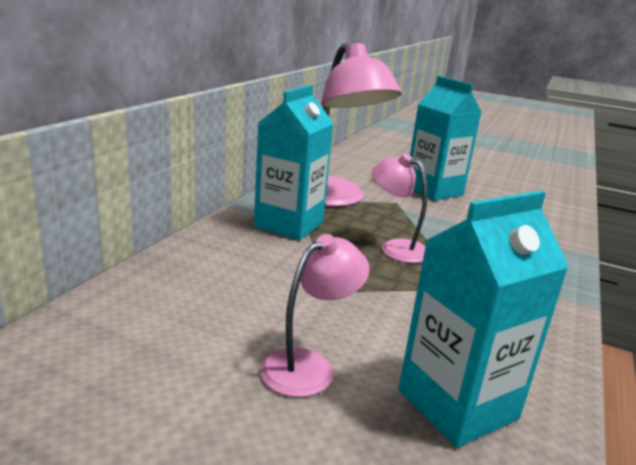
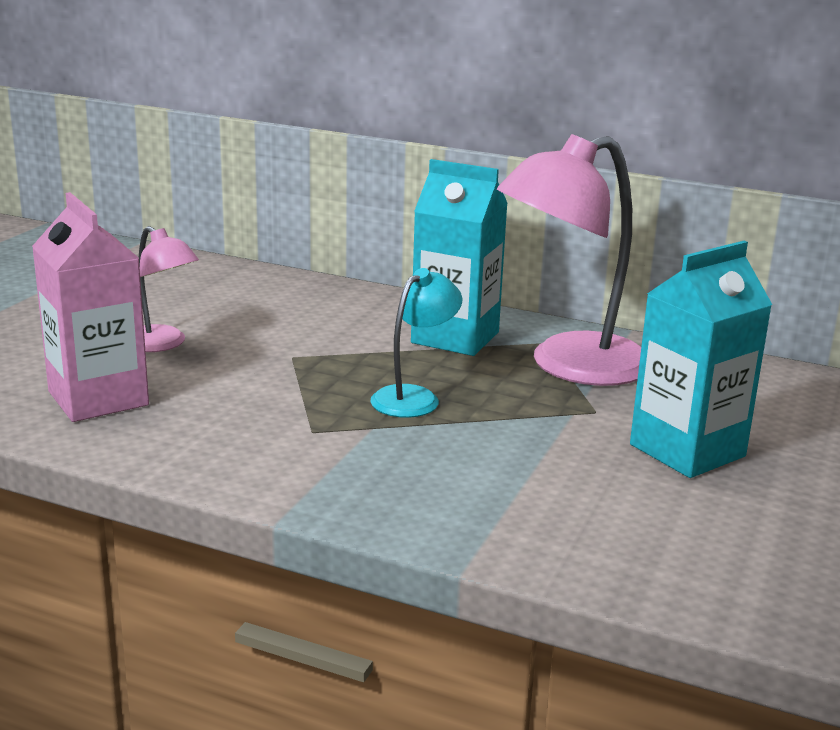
camera: 90 degrees right, 0 degrees up
(396, 248) = (414, 397): pink lamp -> turquoise lamp
(457, 404) = (98, 398): turquoise carton -> pink carton

